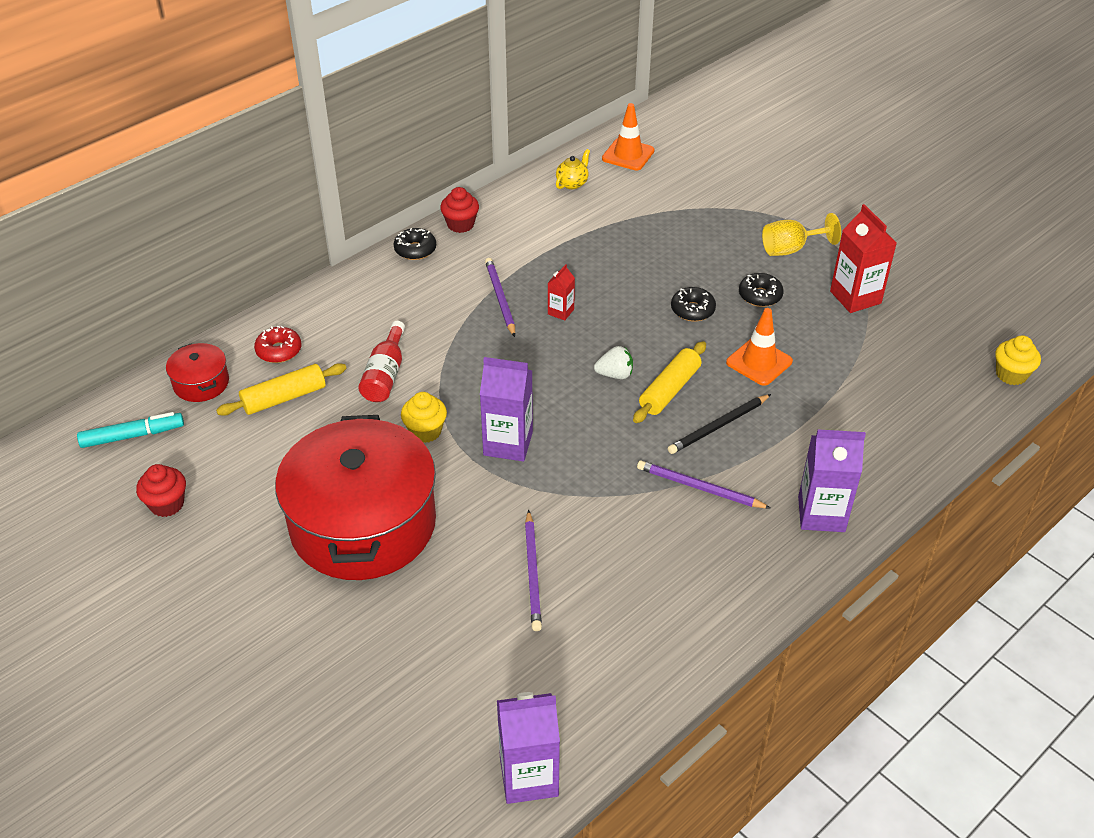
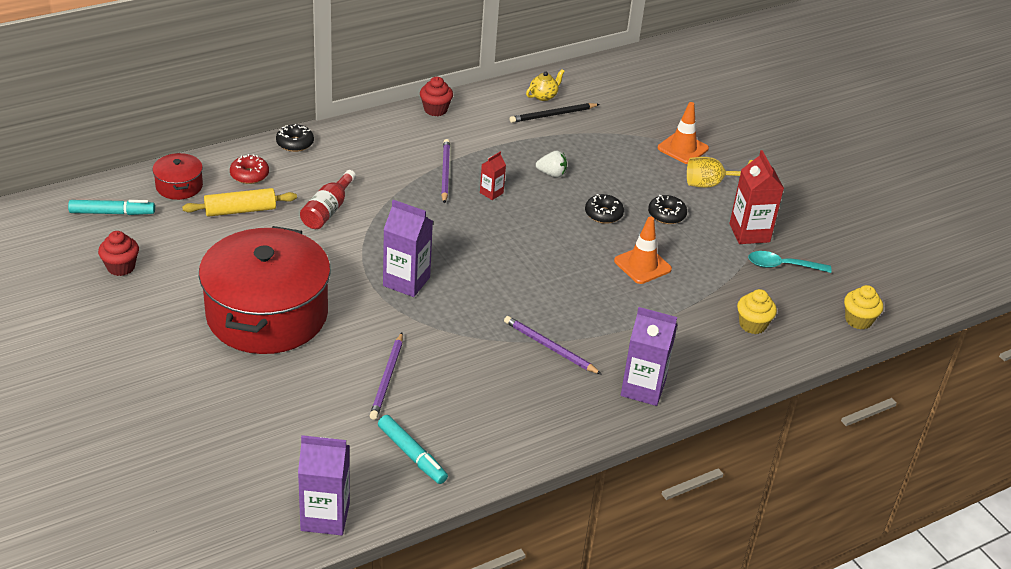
camera: 10 degrees right, 5 degrees down
(415, 250) = (390, 121): black donut -> black donut (295, 143)
(425, 431) = (343, 258): yellow cupcake -> yellow cupcake (752, 325)
(598, 666) = (412, 455): none -> turquoise marker
(615, 374) = (516, 249): white strawberry -> white strawberry (551, 174)
(628, 155) = (601, 83): orange traffic cone -> orange traffic cone (683, 148)
(669, 390) = (557, 270): yellow rolling pin -> none
(718, 426) = (586, 306): black pencil -> black pencil (553, 115)
(905, 328) = (782, 266): none -> turquoise spoon

